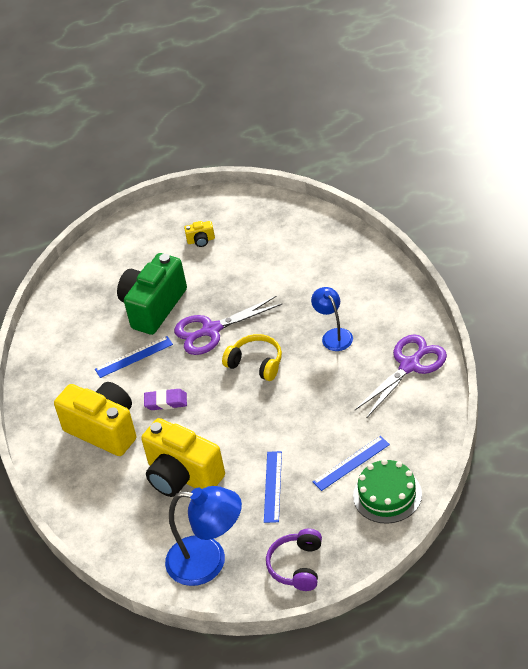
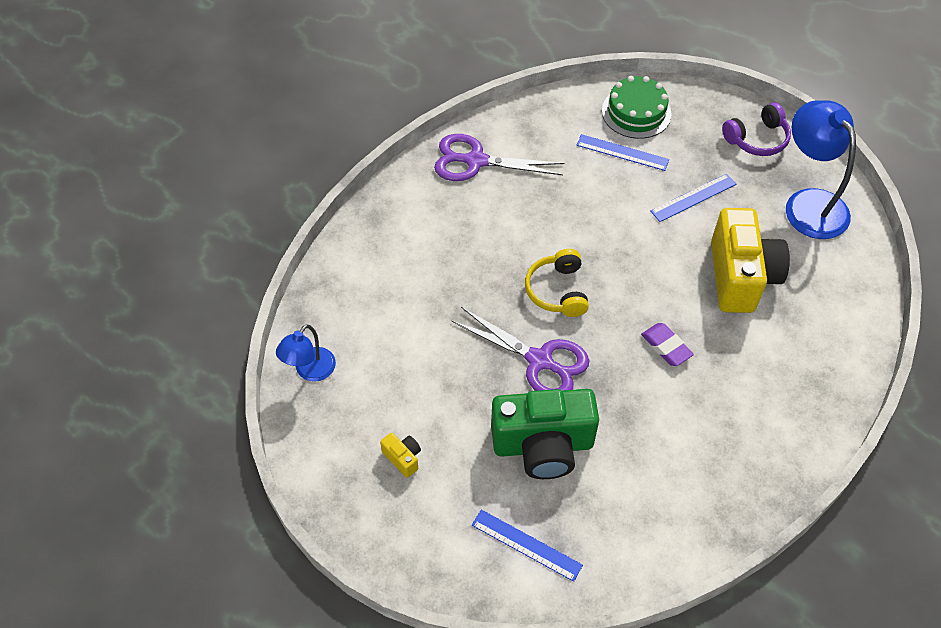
camera: 130 degrees left, 10 degrees up
(104, 430) = (745, 385): yellow camera -> none
(134, 357) = (629, 419): blue ruler -> blue ruler (526, 545)
(334, 335) = (474, 241): blue lamp -> blue lamp (310, 371)

